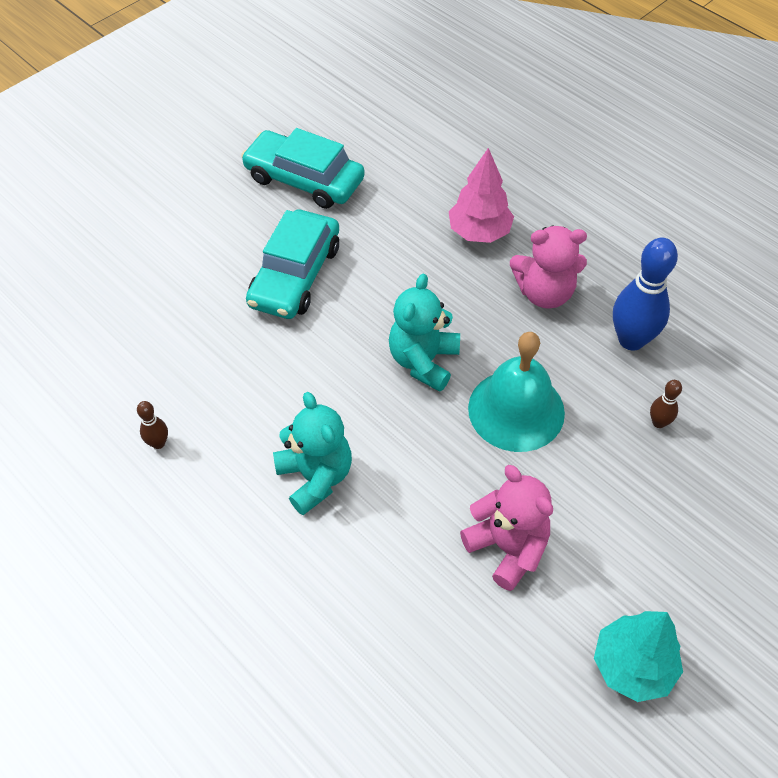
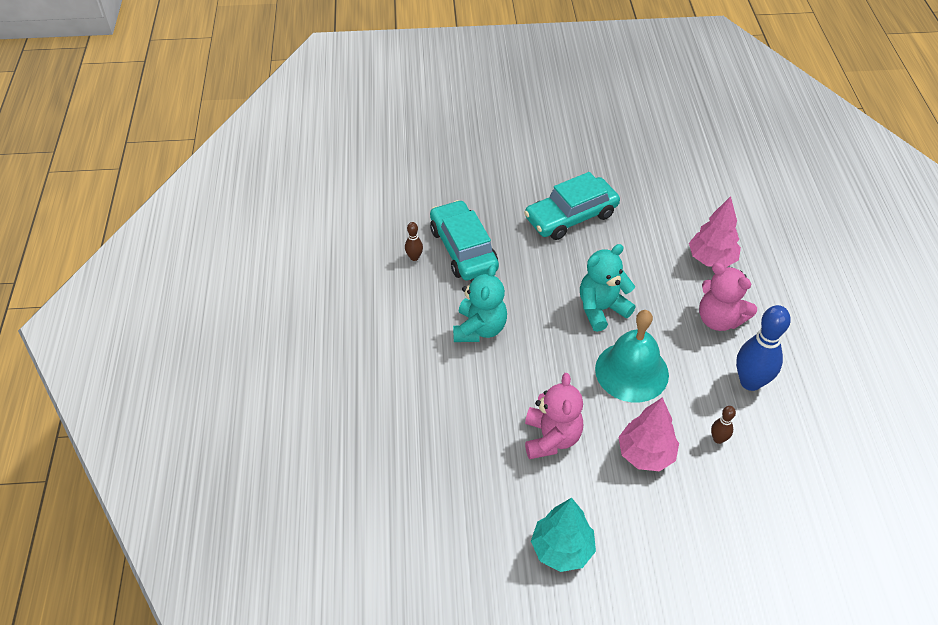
camera: 40 degrees right, 5 degrees down
(304, 179) = (628, 166): turquoise car -> turquoise car (463, 249)
(611, 492) = (646, 454): none -> pink tree

